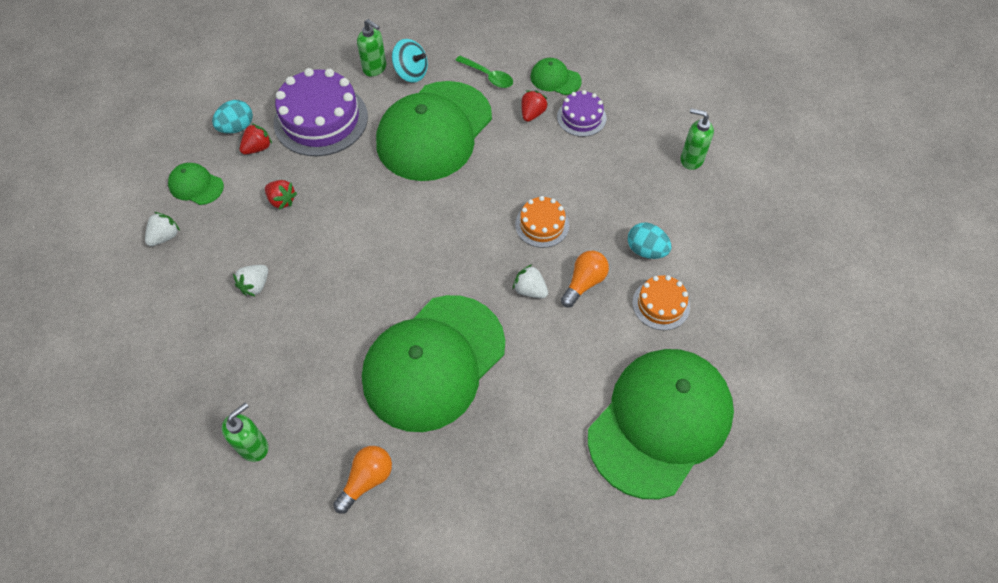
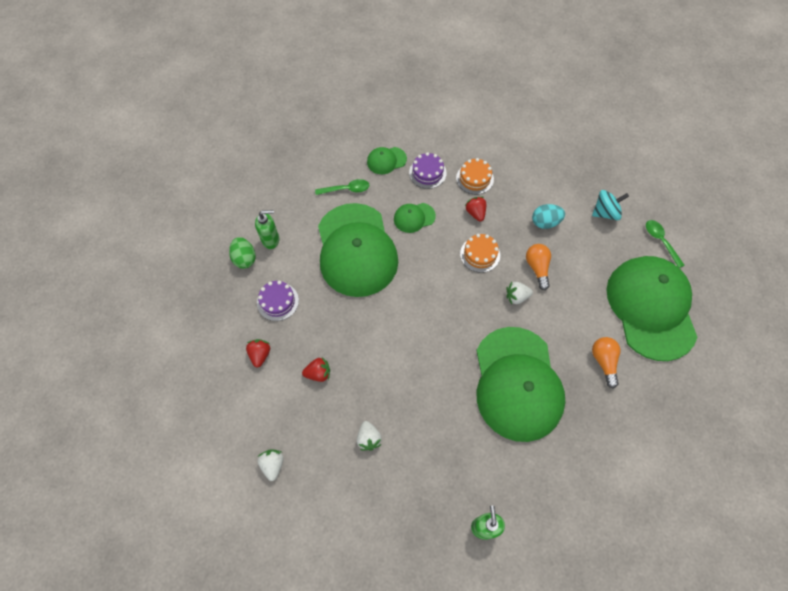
camera: 45 degrees left, 5 degrees up
(196, 185) = (250, 415): green cap -> green cap (414, 217)
(237, 127) = (228, 354): turquoise egg -> none
(321, 119) = (278, 301): purple cake -> purple cake, size x0.53
(337, 67) = (245, 259): none -> green egg
(367, 480) = (561, 480): orange light bulb -> orange light bulb (604, 362)
(411, 73) = (298, 225): turquoise spinning top -> turquoise spinning top (605, 212)
(532, 114) = (399, 192): red strawberry -> red strawberry (475, 213)
(661, 304) = (584, 246): orange cake -> orange cake (474, 178)
(691, 159) = (509, 151): green soap dispenser -> none
(757, 372) = (660, 241): none -> green spoon

